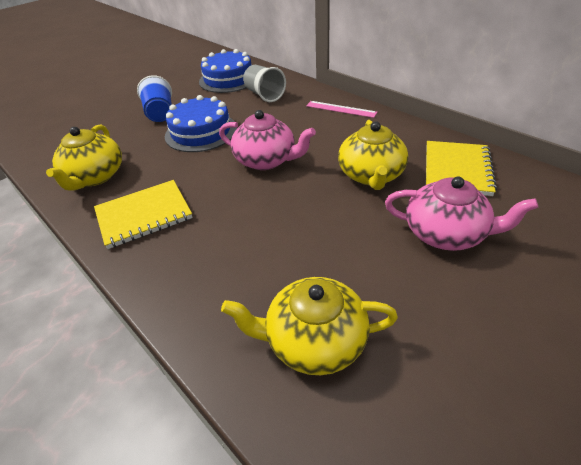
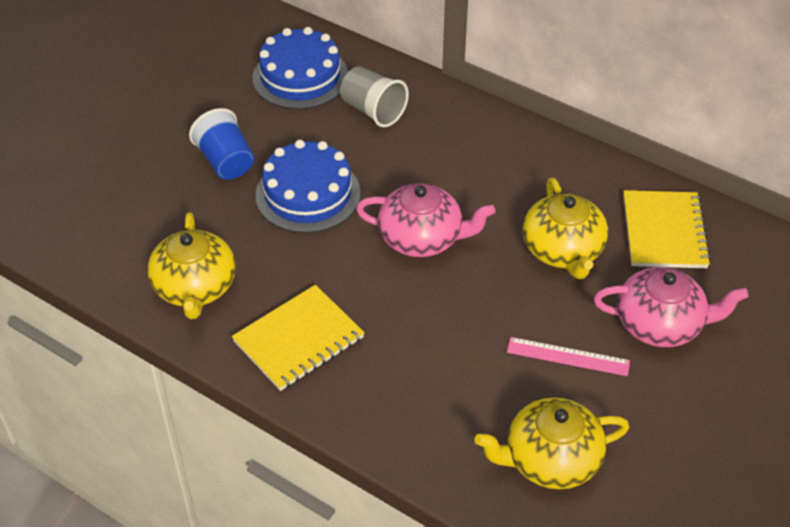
camera: 15 degrees left, 5 degrees up
(341, 109) = (496, 134): pink ruler -> pink ruler (568, 357)

